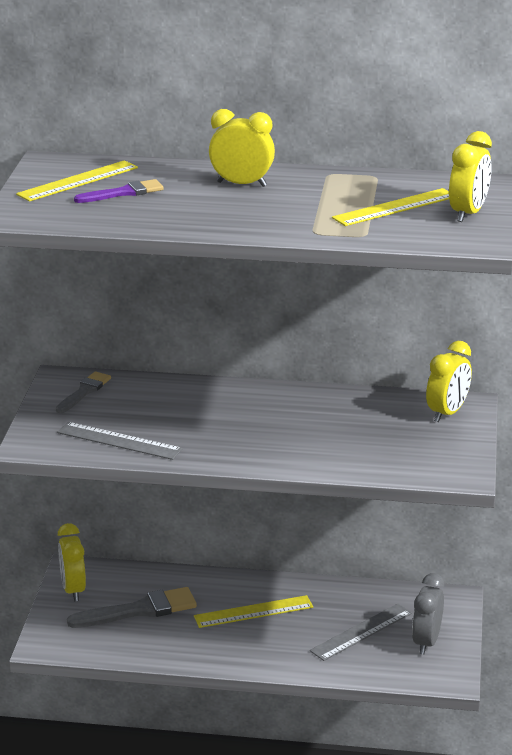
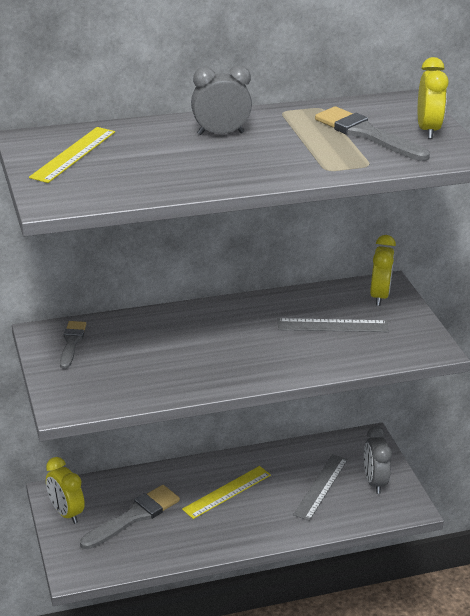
camera: 25 degrees left, 5 degrees up
(119, 441) = (138, 383): grey ruler -> grey ruler (332, 325)
(123, 193) = (126, 159): purple brush -> none
(241, 184) = (220, 133): yellow clock -> grey clock
(395, 207) = (366, 134): yellow ruler -> grey brush

